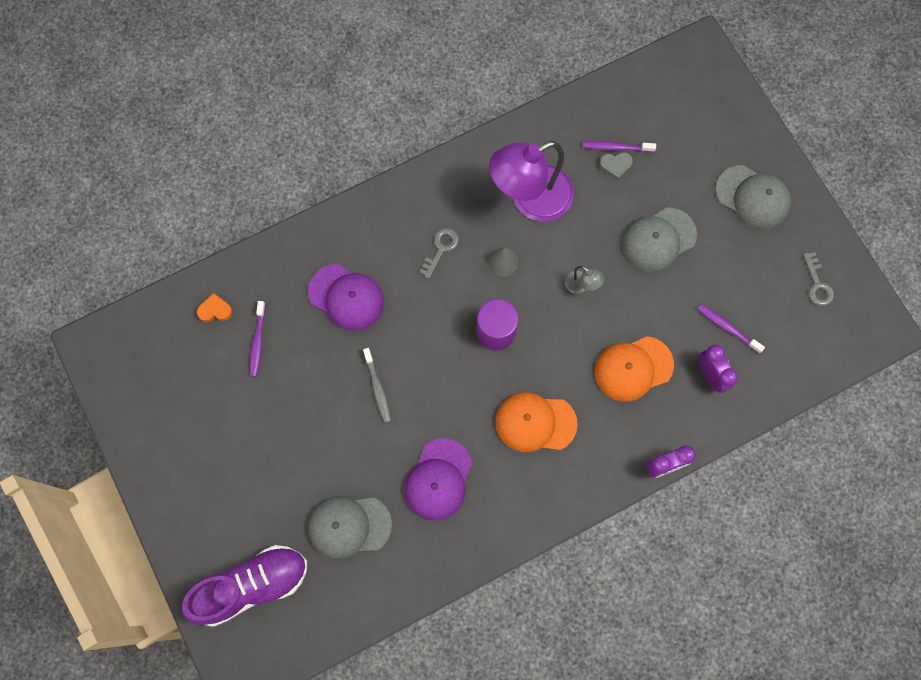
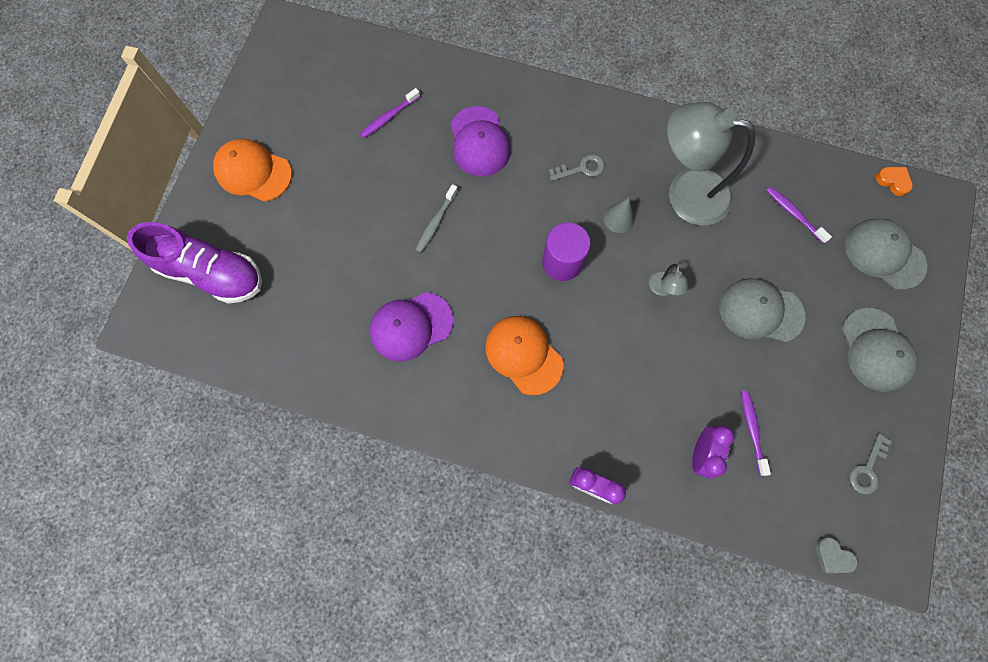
camera: 45 degrees right, 0 degrees up
(215, 310) = (383, 72): orange heart -> orange heart (893, 181)
(349, 526) = (316, 297): grey cap -> grey cap (884, 254)
(530, 199) = (685, 193): purple lamp -> grey lamp
(615, 165) = (780, 227): grey heart -> grey heart (832, 556)
(633, 368) = (641, 388): orange cap -> orange cap (253, 172)

